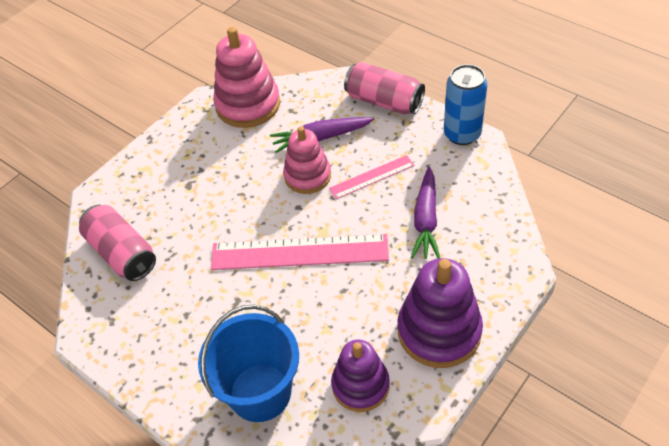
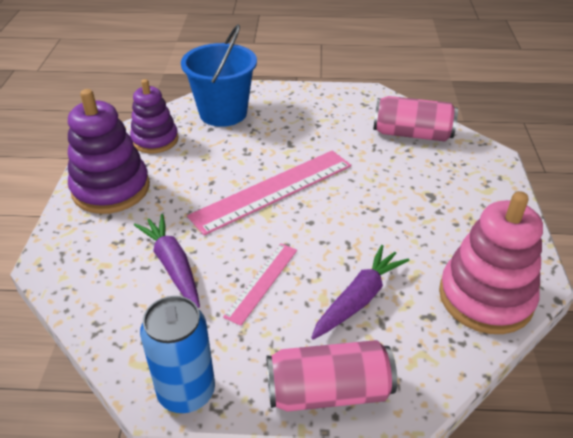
camera: 140 degrees right, 10 degrees down
(307, 176) = (330, 252): pink stacking toy -> none

